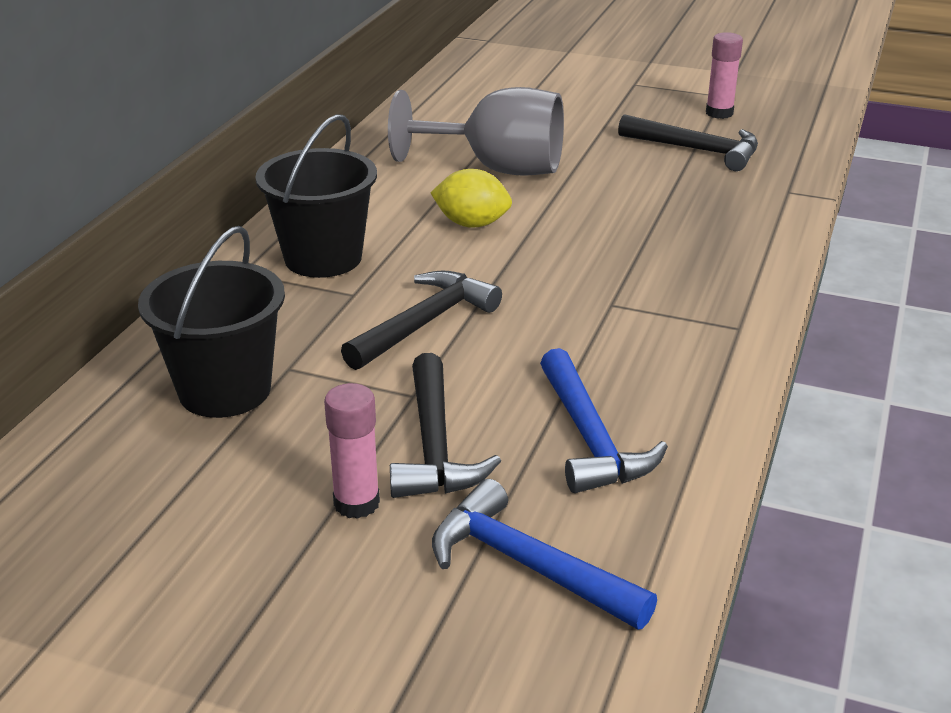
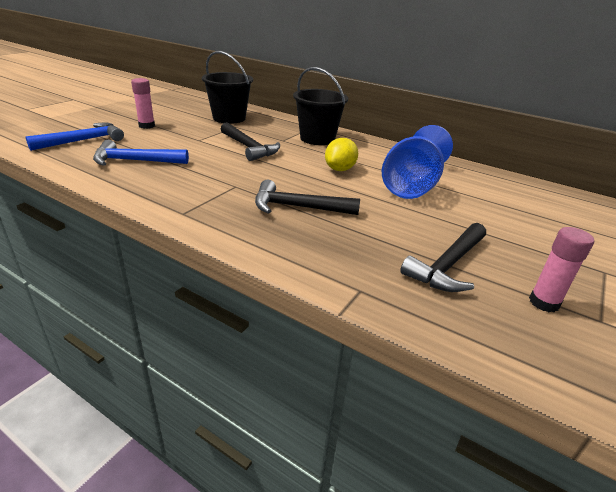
camera: 100 degrees right, 0 degrees up
(435, 445) = (163, 138): black hammer -> black hammer (298, 207)
(497, 168) = (412, 186): grey goblet -> blue goblet

